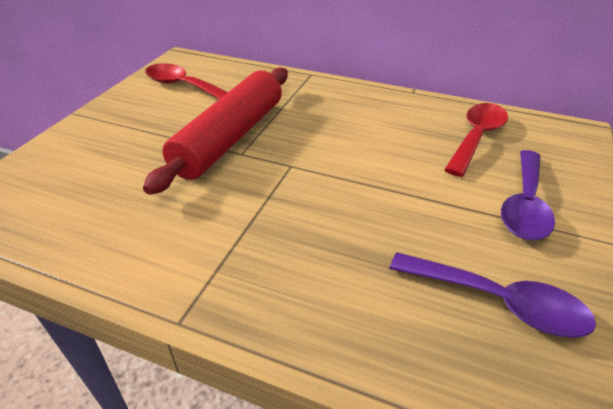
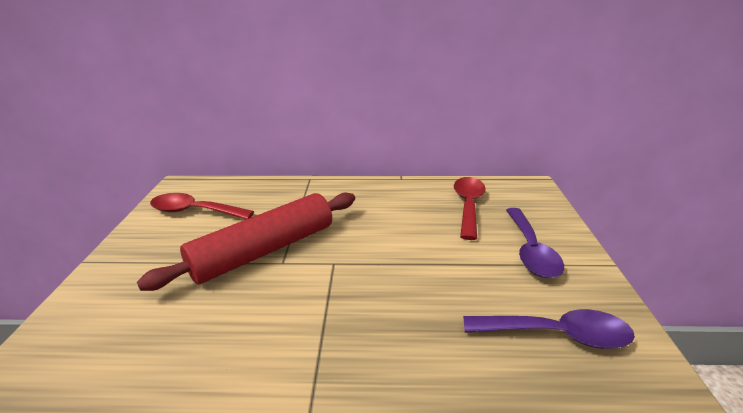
camera: 20 degrees left, 10 degrees down
(230, 138) = (264, 250): red rolling pin -> red rolling pin turned 45 degrees clockwise

